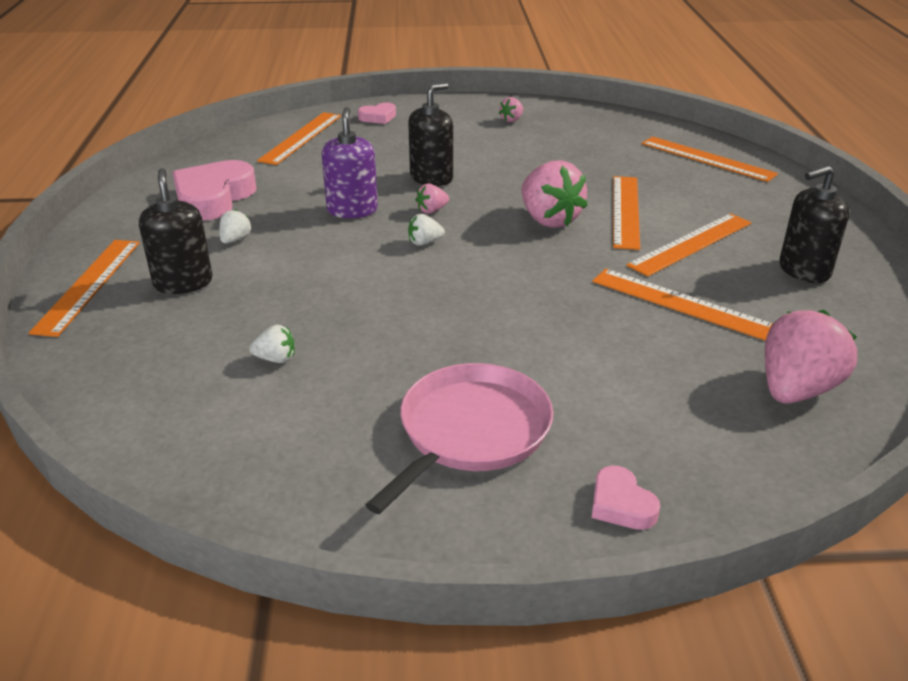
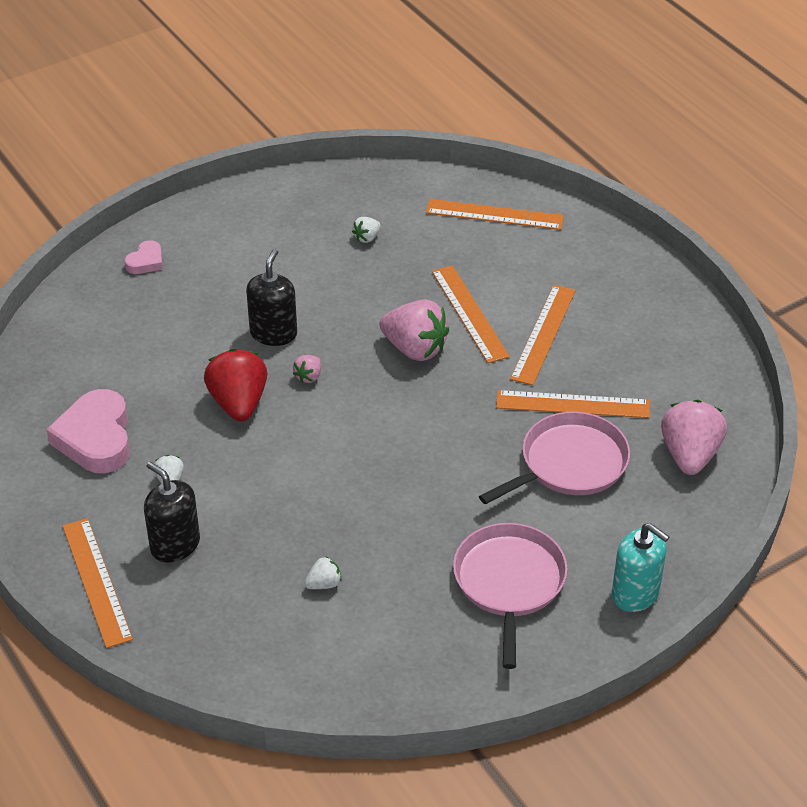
camera: 30 degrees left, 10 degrees up
(301, 137) = (96, 322): orange ruler -> none
(352, 210) = (238, 403): purple soap dispenser -> red strawberry
(424, 242) = (334, 418): white strawberry -> white strawberry (367, 238)
(511, 120) = (282, 218): pink strawberry -> none
(621, 504) = (635, 593): pink heart -> turquoise soap dispenser
(636, 350) = (569, 464): none -> pink pan
(804, 270) = (640, 332): black soap dispenser -> none

